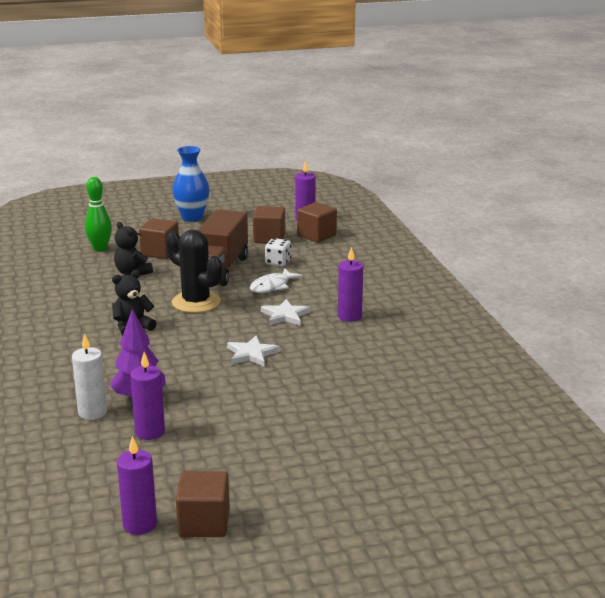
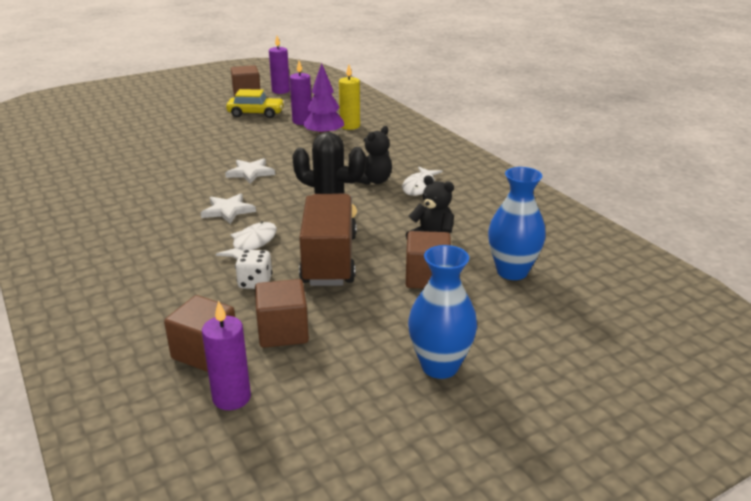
camera: 165 degrees right, 5 degrees up
(92, 412) = (350, 126): white candle -> yellow candle
(94, 316) = (420, 187): none -> white fish
(100, 249) = (512, 271): green bowling pin -> blue vase
(208, 461) = (256, 113): none -> yellow car
(349, 316) = (157, 218): purple candle -> none

